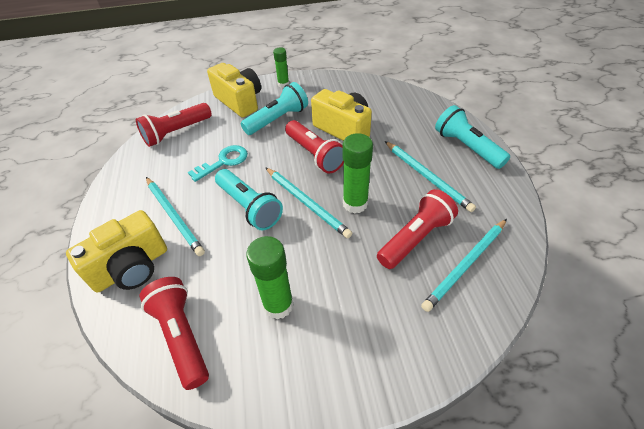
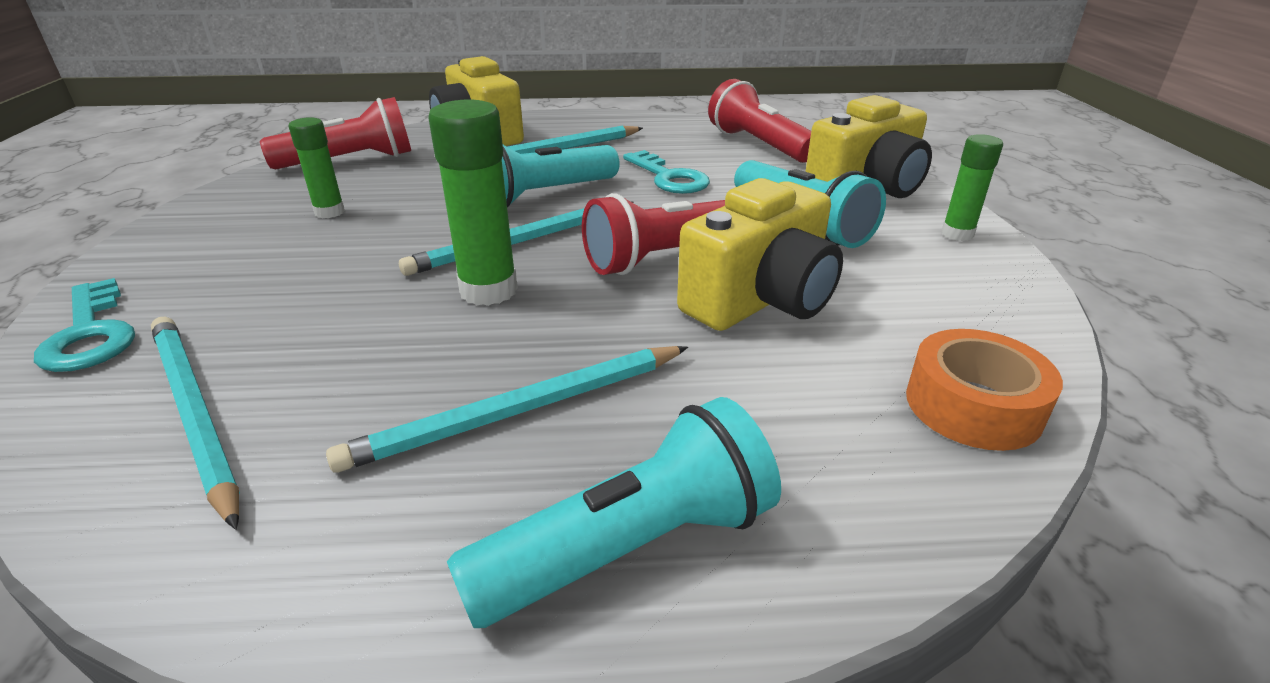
camera: 95 degrees right, 15 degrees down
(278, 305) = (329, 212): green glue stick -> green glue stick, size x0.62
(389, 93) = (973, 405): none -> orange tape
(415, 238) = (334, 353): red flashlight -> none
(435, 347) = (90, 333): none -> turquoise key

